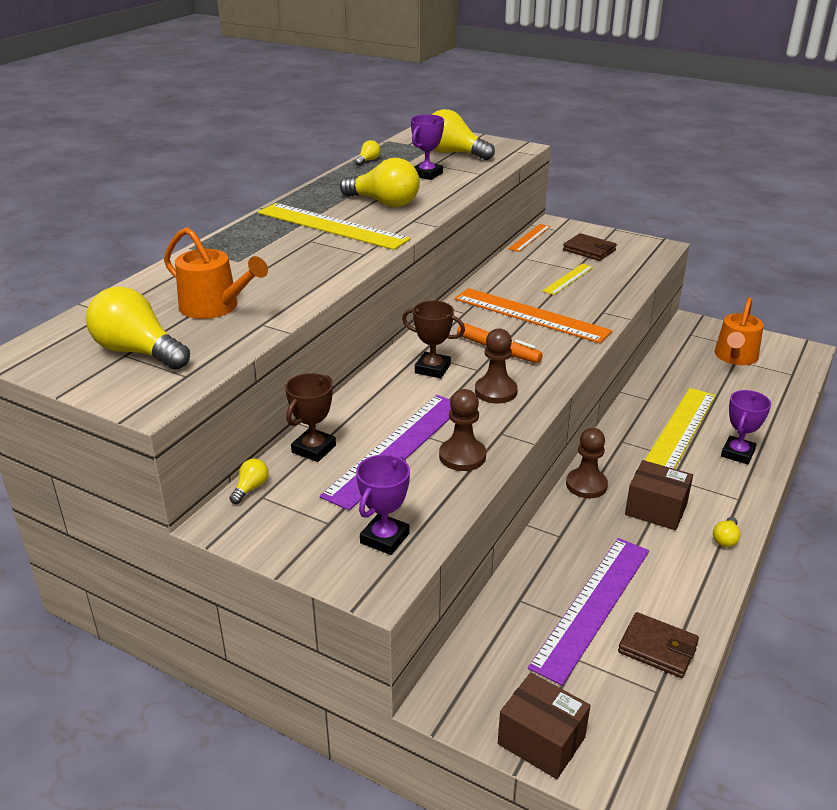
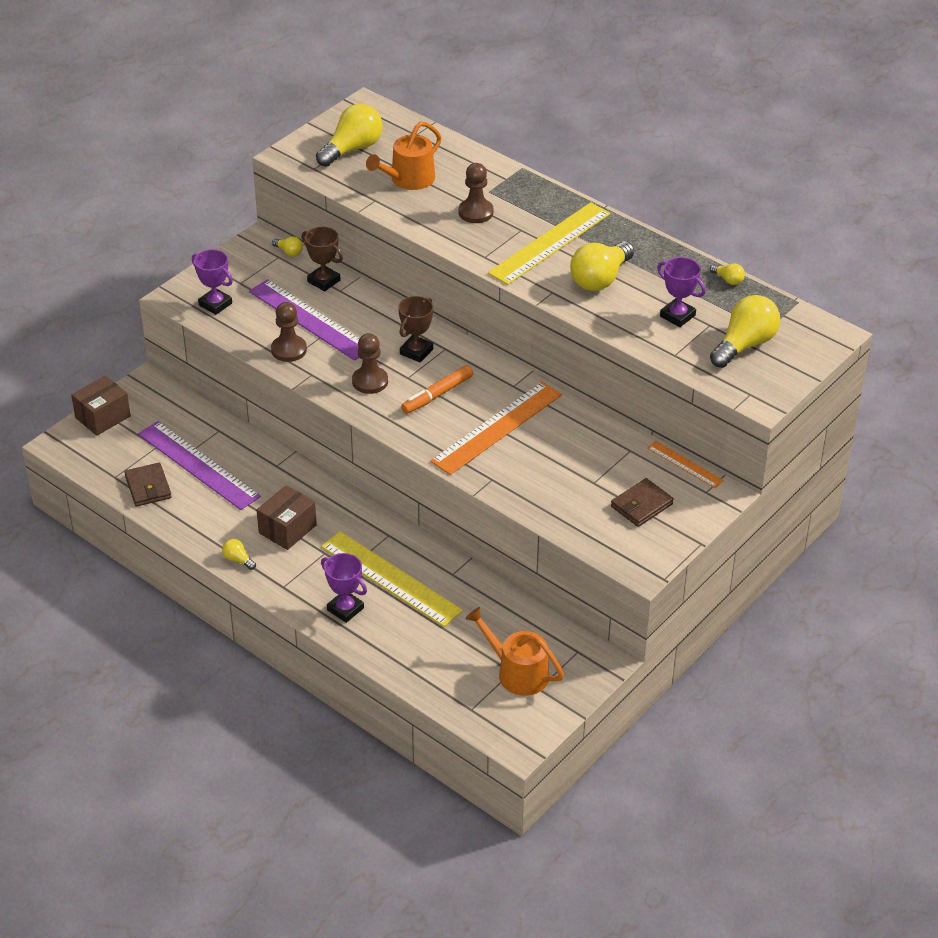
camera: 100 degrees right, 10 degrees up
(568, 279) = (570, 471): yellow ruler -> none
(586, 485) = (333, 495): brown pawn -> brown pawn (475, 212)
(657, 648) = (148, 487): brown wallet -> brown wallet turned 60 degrees counterclockwise

